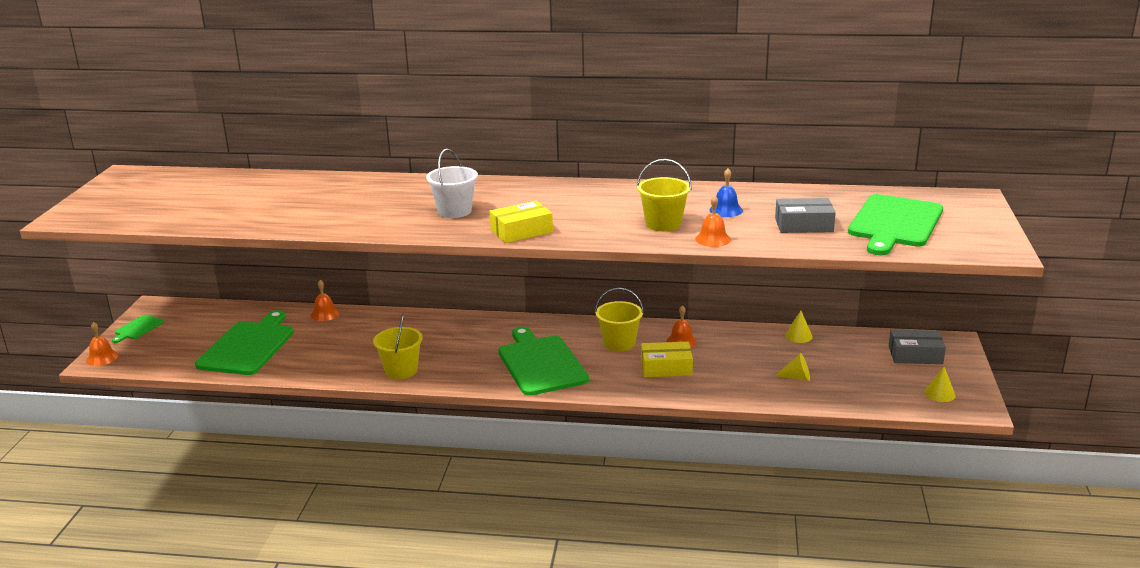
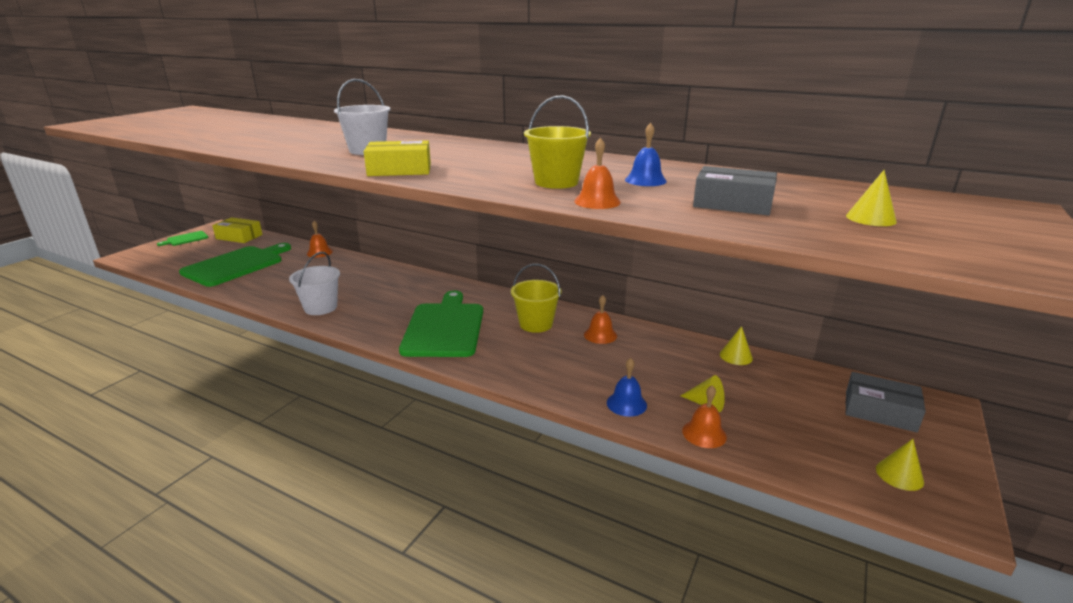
camera: 20 degrees right, 0 degrees up
(102, 358) = (134, 254): orange bell -> orange bell (704, 433)
(401, 370) = (320, 307): yellow bucket -> white bucket
(666, 367) = (563, 358): yellow box -> yellow box (239, 237)
(740, 390) = (626, 404): none -> blue bell
(895, 223) = (870, 218): green cutting board -> yellow cone

